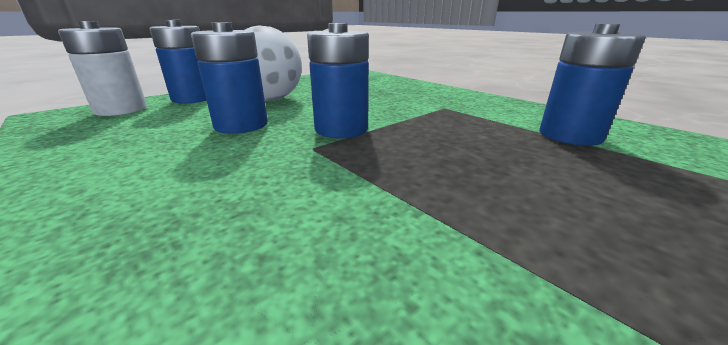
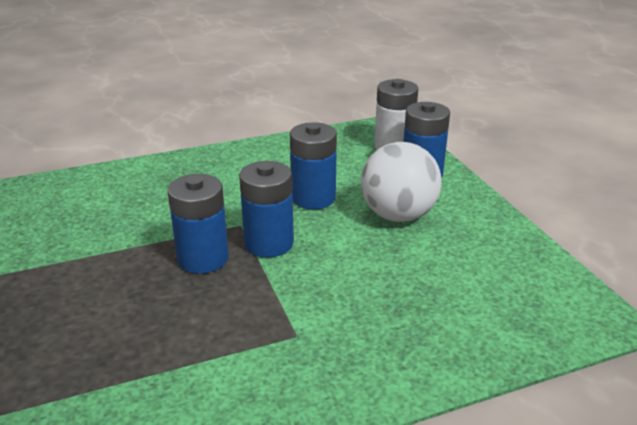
camera: 110 degrees right, 5 degrees up
(570, 135) = (144, 382): blue battery -> blue battery (203, 258)

